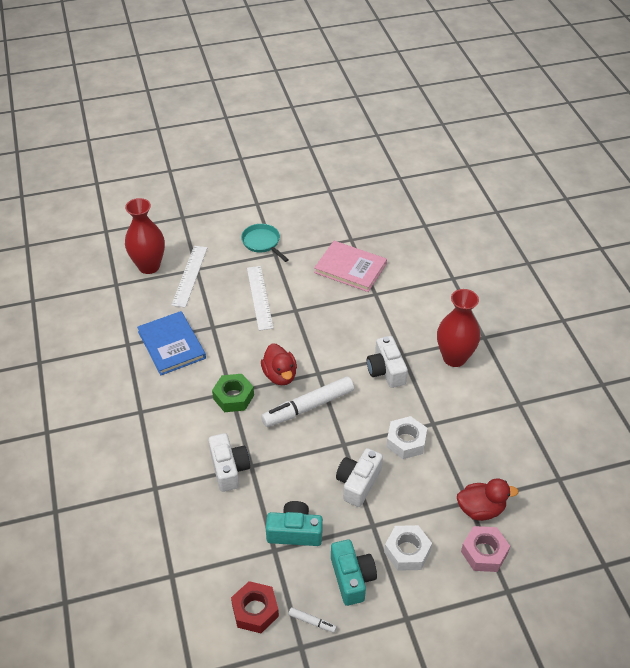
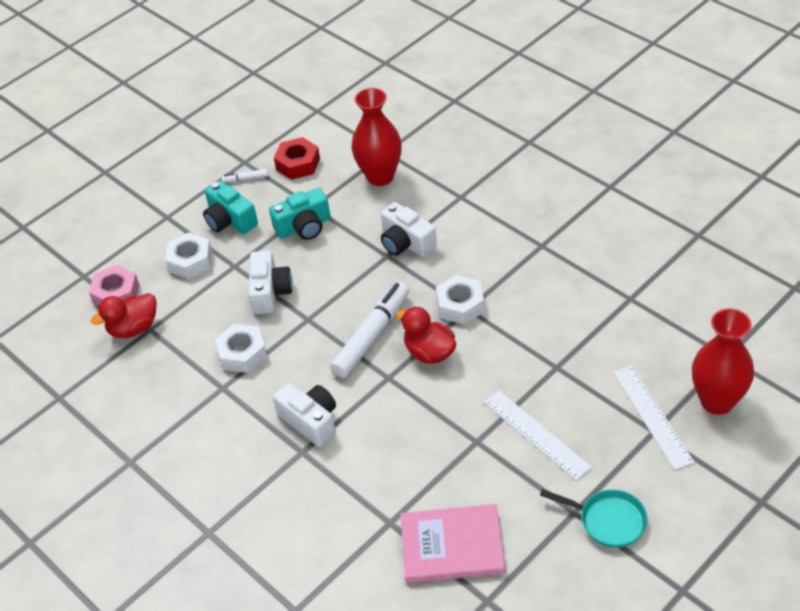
camera: 155 degrees right, 0 degrees up
(171, 345) = (581, 322): blue book -> none
(233, 397) = (460, 305): green nut -> white nut
(454, 358) = (234, 481): red vase -> red vase (380, 176)

